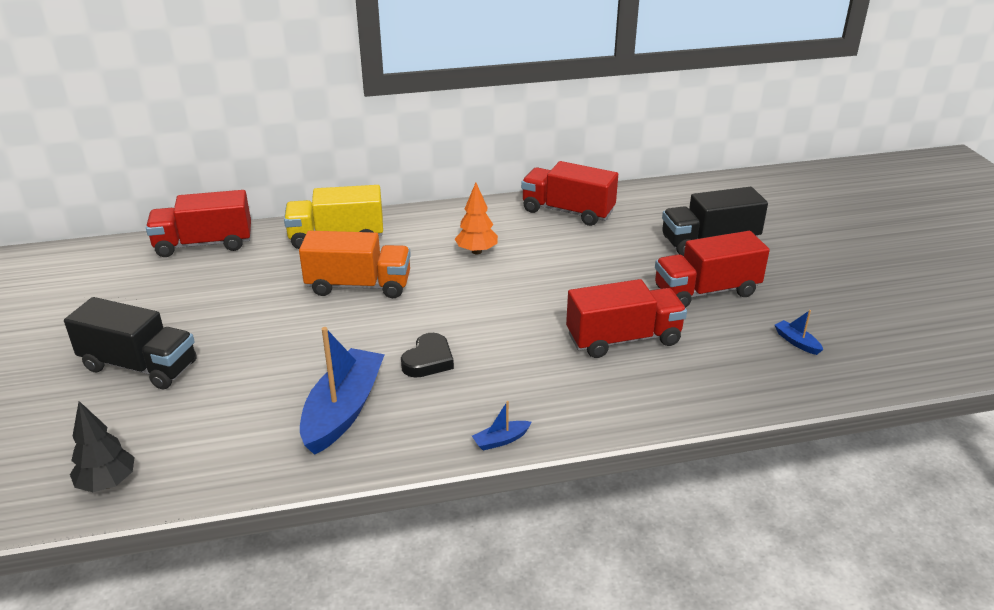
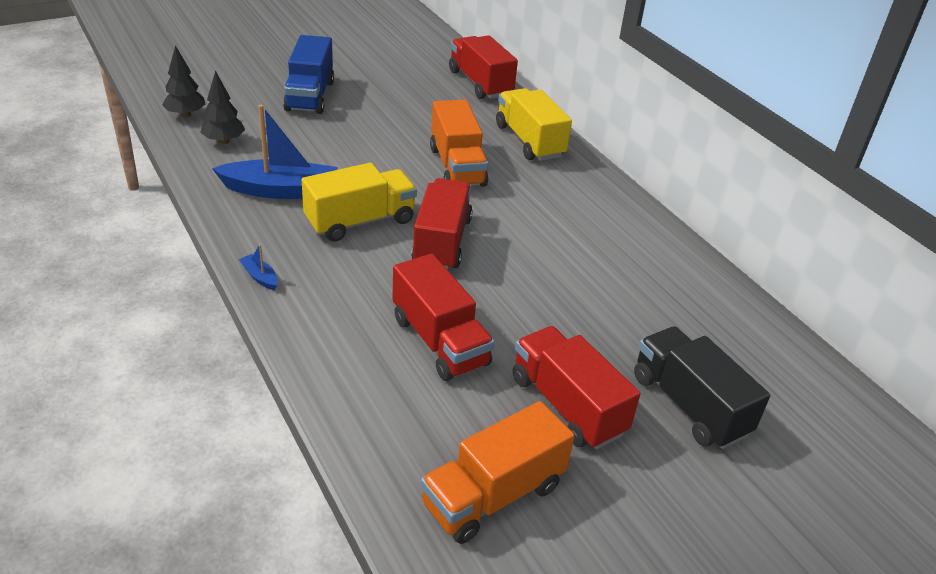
camera: 70 degrees right, 5 degrees up
(139, 366) = (310, 96): black truck -> blue truck
(204, 450) = (224, 141): none -> black tree
(428, 360) = (360, 221): black heart -> yellow truck
(476, 251) = (553, 223): orange tree -> none
(567, 211) = (679, 276): red truck -> red truck (442, 242)
(796, 342) = (493, 495): blue boat -> orange truck

